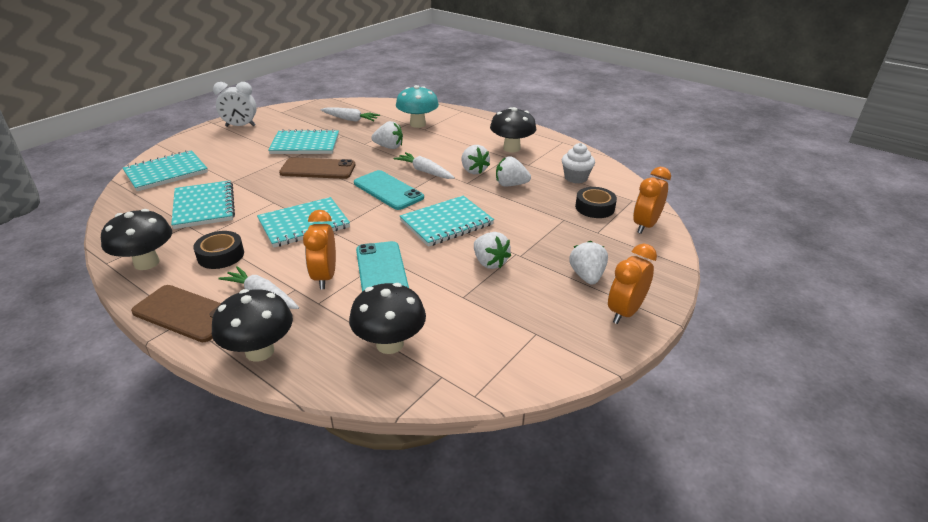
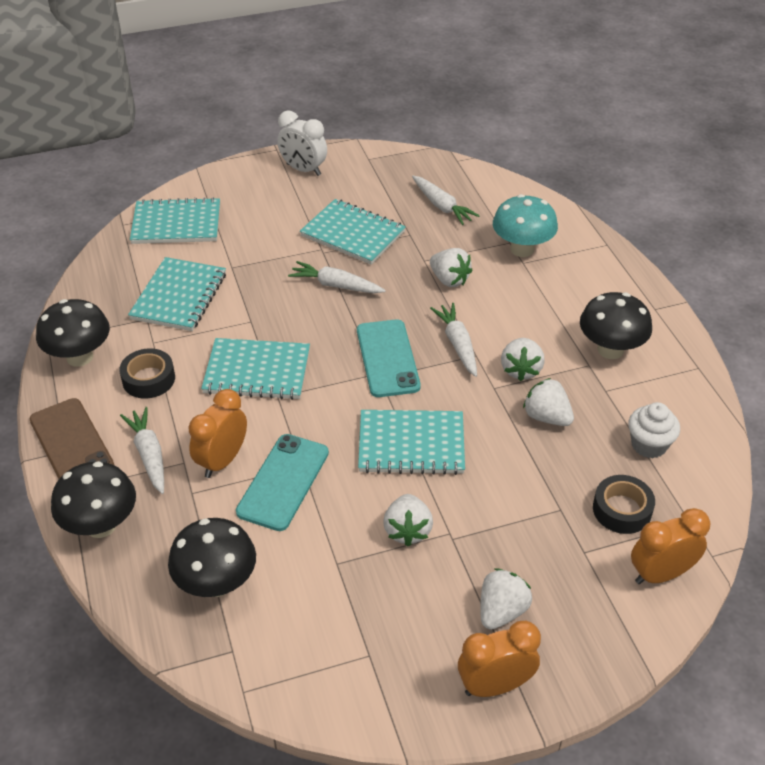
camera: 35 degrees right, 10 degrees up
(318, 169) = (336, 285): brown phone -> white carrot

